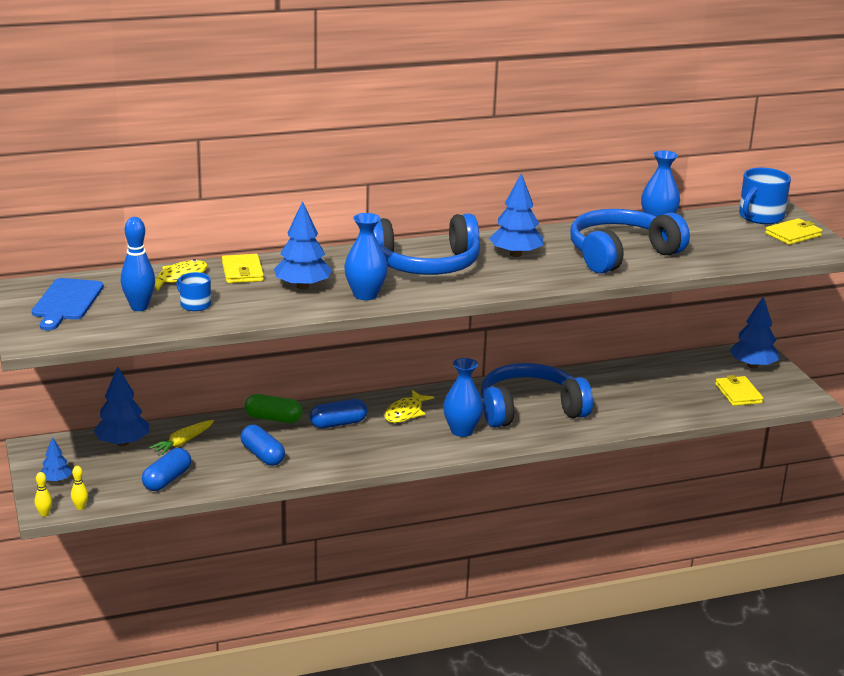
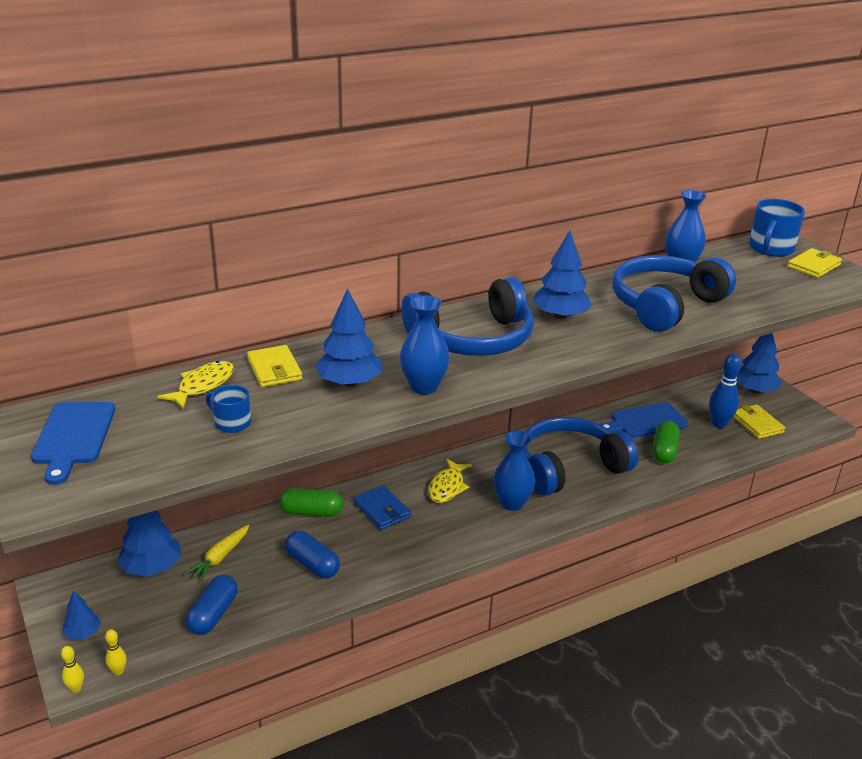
camera: 10 degrees left, 5 degrees up
(139, 307) = (165, 435): blue bowling pin -> blue bowling pin (719, 424)
(338, 423) = (382, 510): blue capsule -> blue wallet
(624, 381) = (645, 421): none -> blue cutting board
(630, 406) = (664, 451): none -> green capsule

